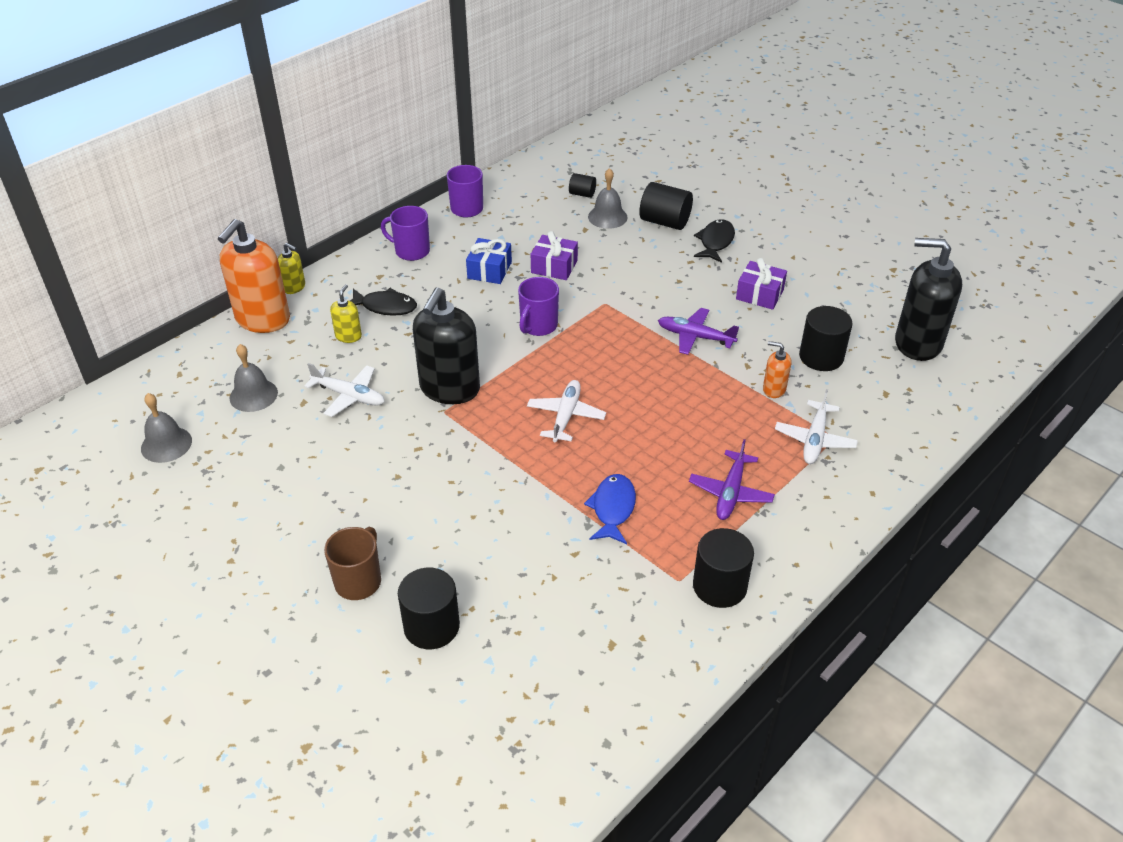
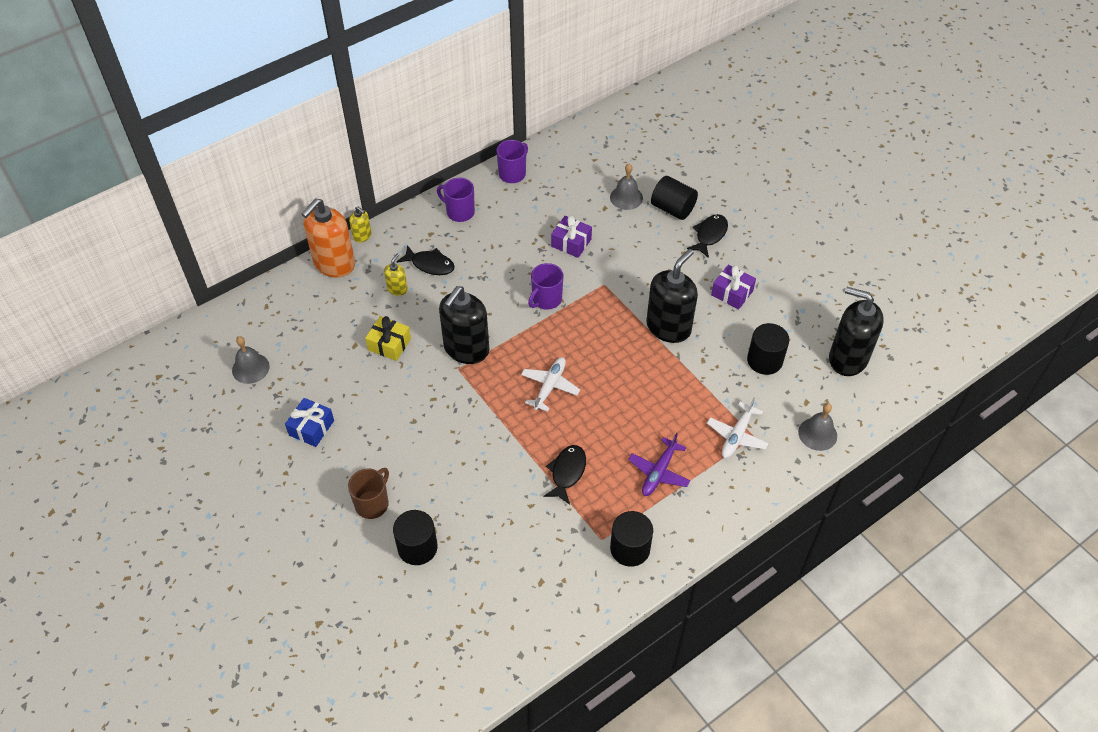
camera: 10 degrees right, 10 degrees up
(253, 395) = (318, 333): grey bell -> grey bell (817, 434)
(349, 396) = (389, 344): white plane -> yellow gift
(489, 270) = (518, 239): blue gift -> blue gift (311, 428)
(582, 194) = (610, 170): black cylinder -> none
(613, 509) = (567, 472): blue fish -> black fish
(695, 337) = (668, 327): purple plane -> black soap dispenser
(774, 389) = (718, 385): orange soap dispenser -> none

